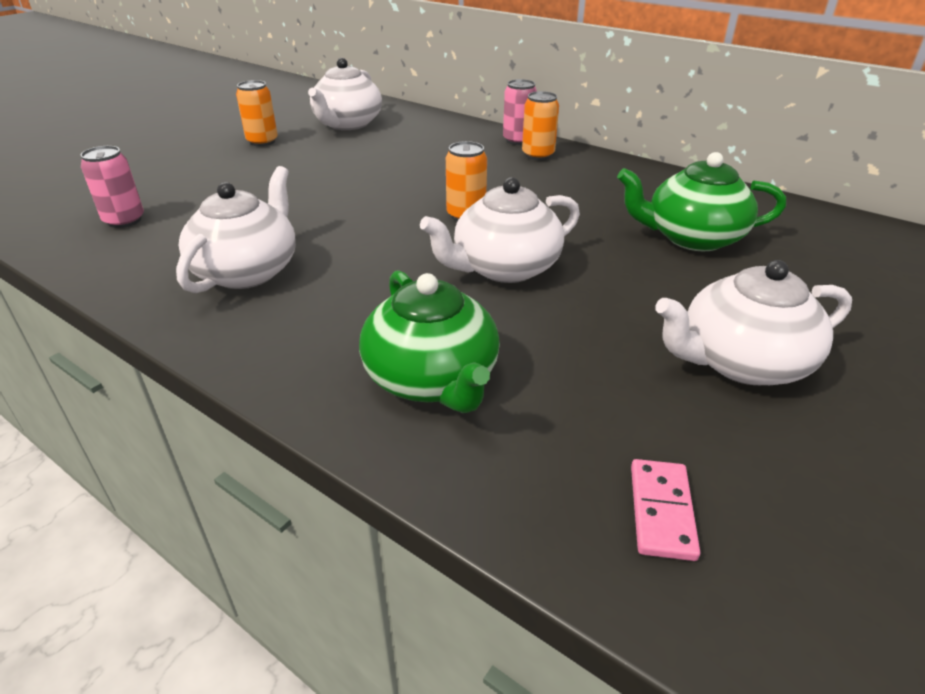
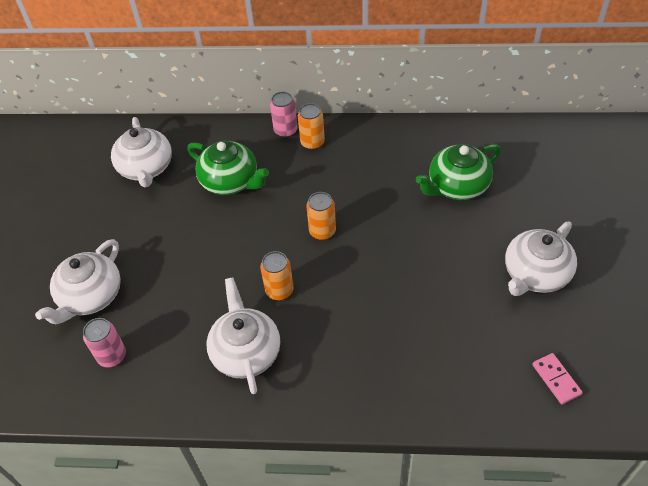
camera: 30 degrees left, 15 degrees up
(262, 141) = (105, 222): orange can -> orange can (279, 290)
(432, 379) = (416, 367): green teapot -> green teapot (230, 181)
(504, 268) = (382, 267): white teapot -> white teapot (90, 296)

